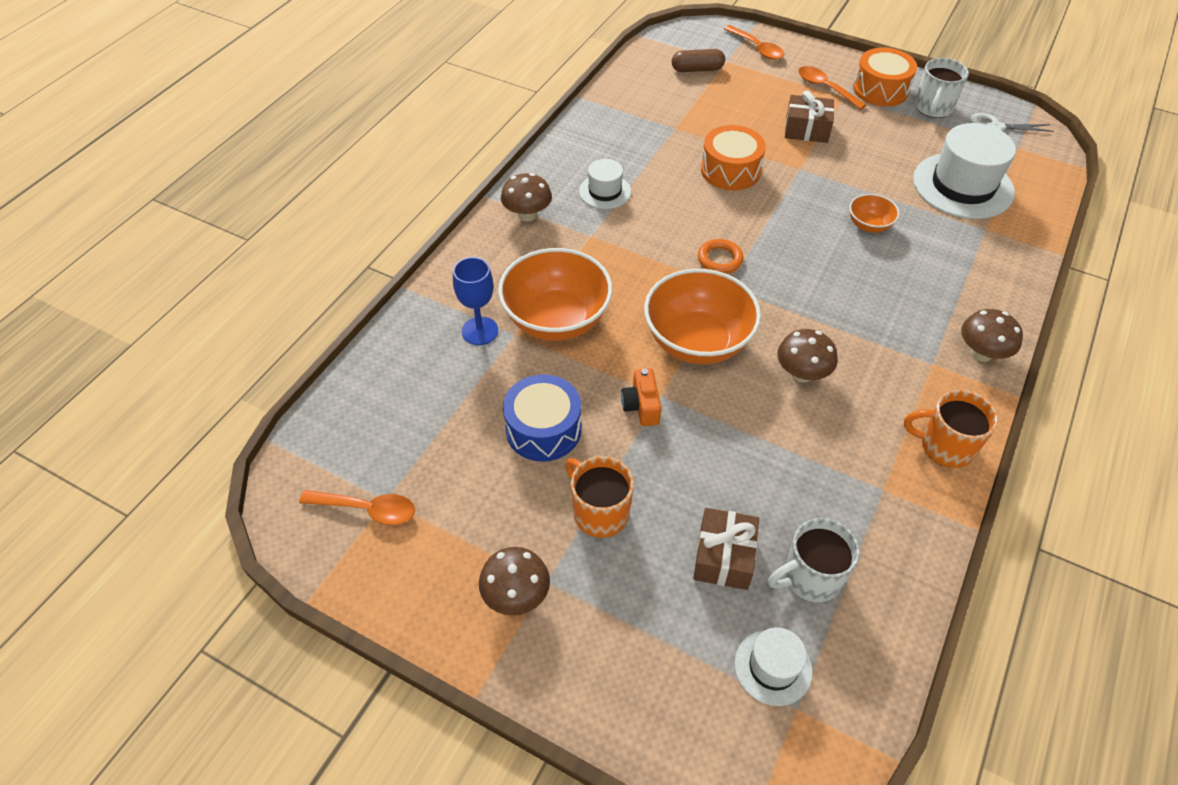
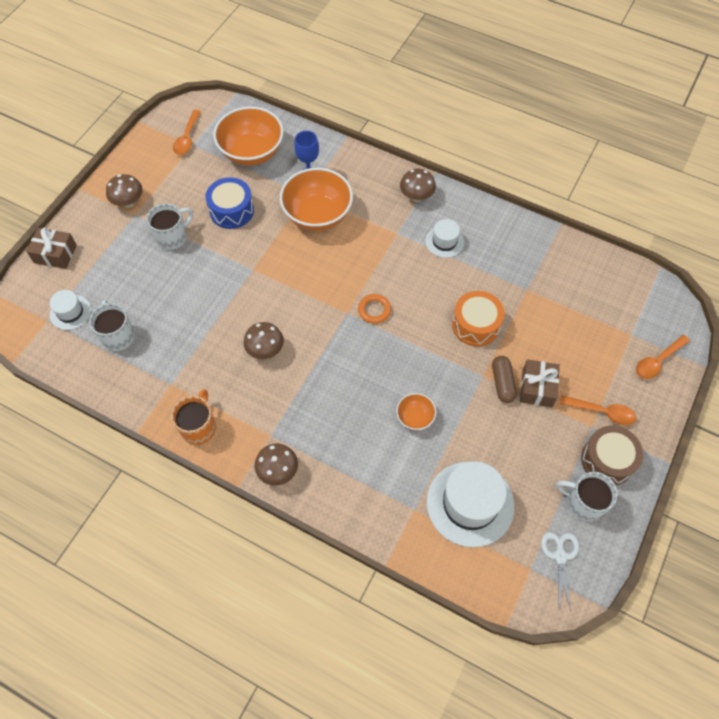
camera: 90 degrees right, 10 degrees up
(599, 513) = (172, 237): orange mug -> white mug
(641, 406) = (245, 259): orange camera -> none
(697, 69) = (614, 310): brown capsule -> brown capsule (502, 383)
(697, 342) = (296, 291): orange bowl -> orange bowl (252, 152)
(724, 557) = (137, 295): brown gift -> brown gift (55, 254)
(825, 88) = (602, 412): orange spoon -> orange spoon turned 60 degrees clockwise
(880, 90) = (607, 460): orange drum -> brown drum

